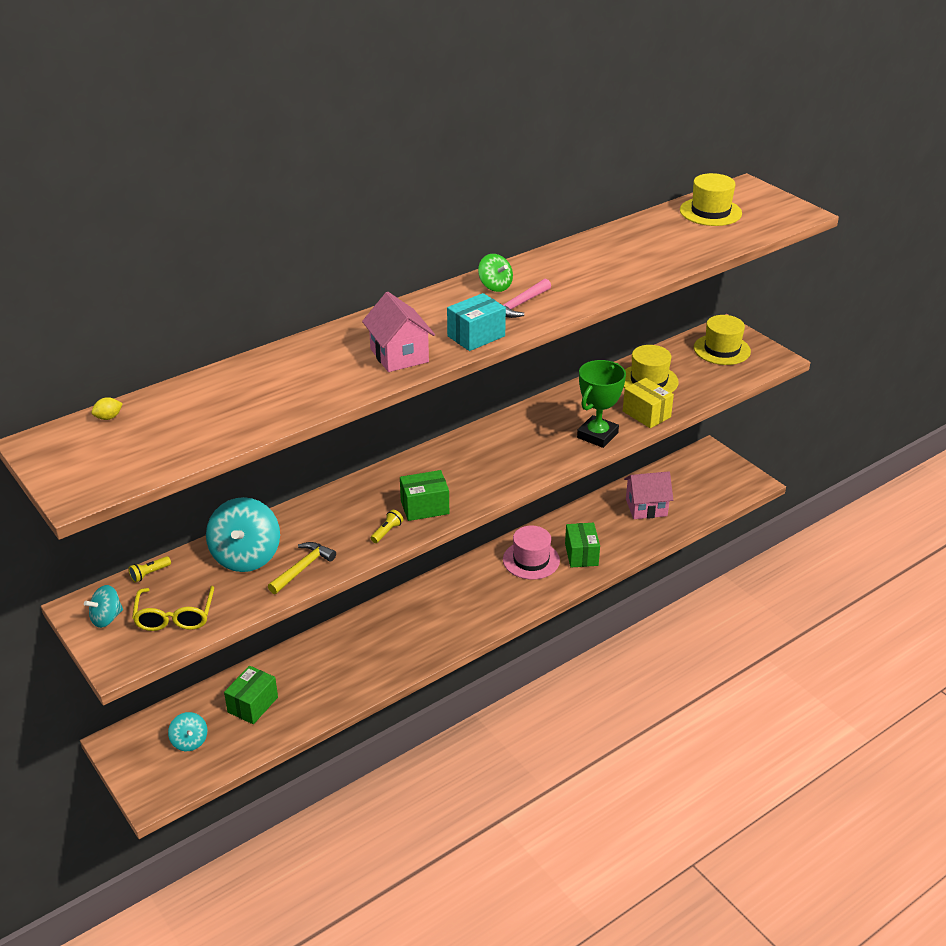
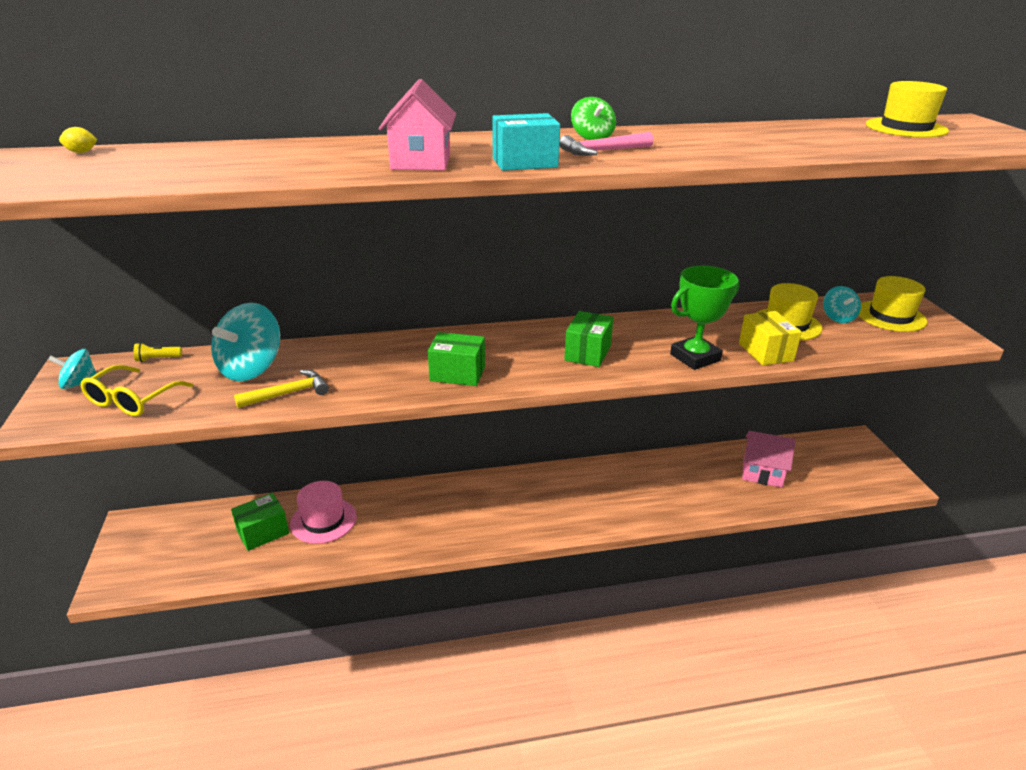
camera: 25 degrees right, 5 degrees down
(189, 741) = (184, 546): turquoise spinning top -> turquoise spinning top (838, 318)
(387, 532) = (400, 385): yellow flashlight -> none
(531, 560) = (612, 486): pink hat -> pink hat (323, 520)
(581, 554) = (667, 497): green box -> green box (587, 353)

